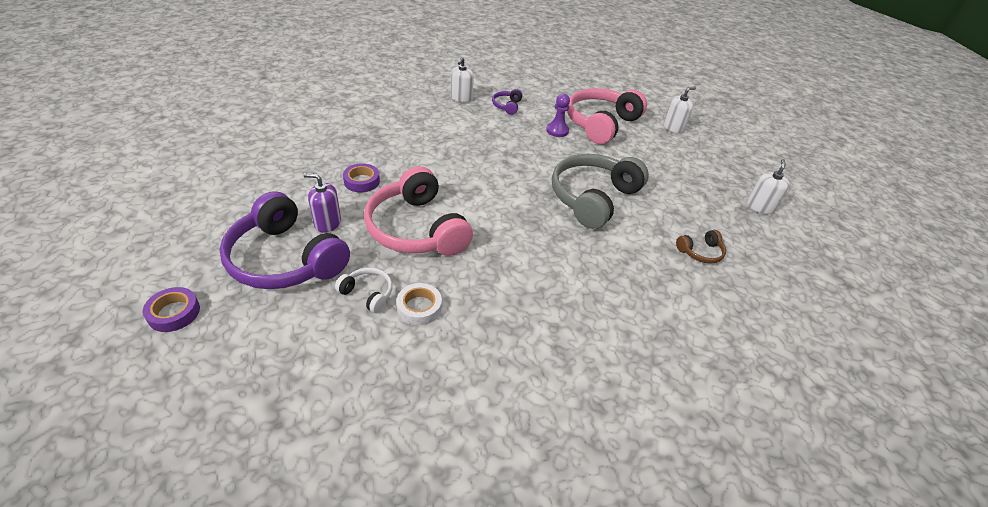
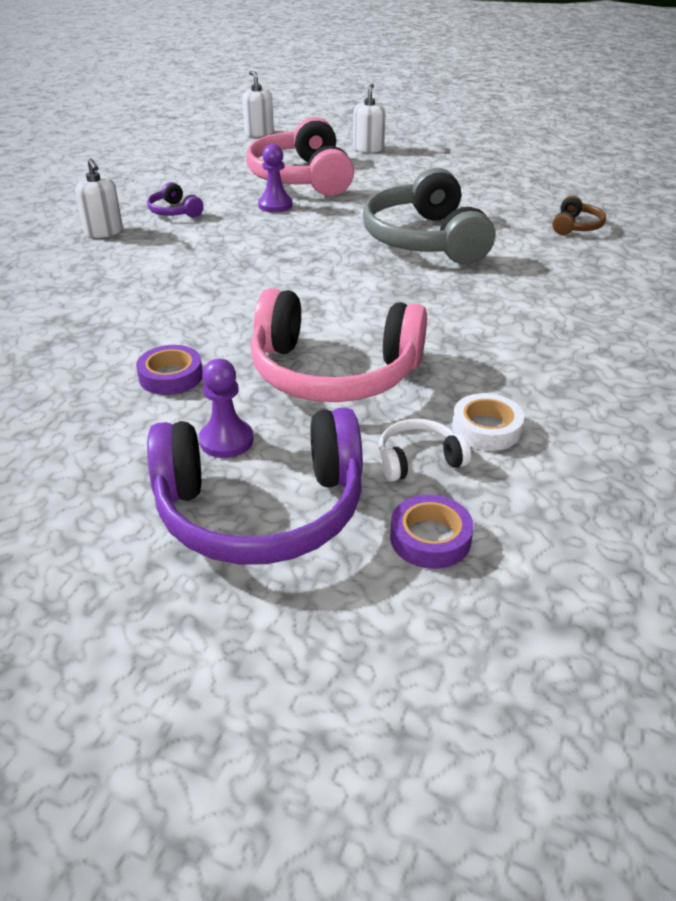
camera: 45 degrees left, 5 degrees down
(174, 313) = (256, 679): purple tape -> purple tape (430, 538)
(327, 223) = (226, 440): purple soap dispenser -> purple pawn
(759, 207) = (544, 171): white soap dispenser -> white soap dispenser (259, 133)

